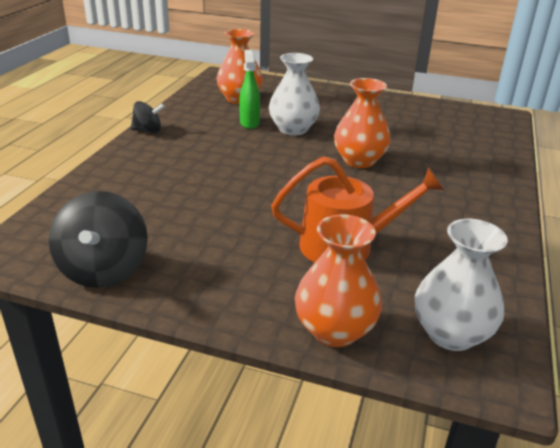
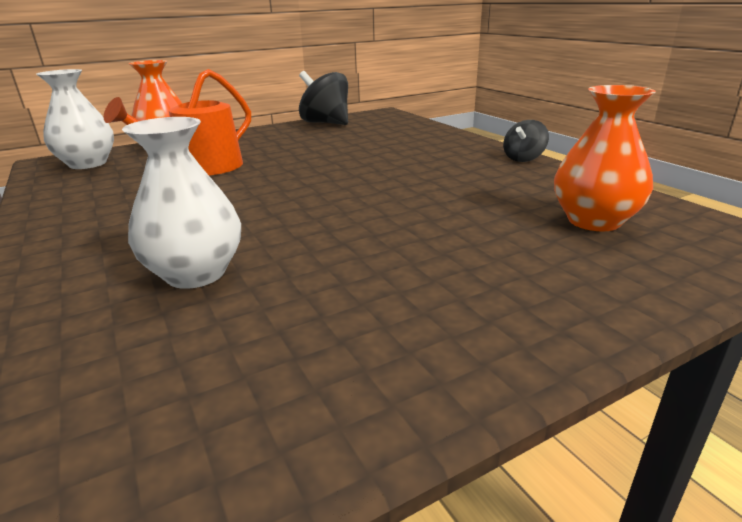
camera: 135 degrees right, 5 degrees down
(249, 123) = (484, 202): green spray bottle -> none
(293, 129) = (427, 218): white vase -> white vase (196, 273)
(359, 161) = (281, 221): orange vase -> none

